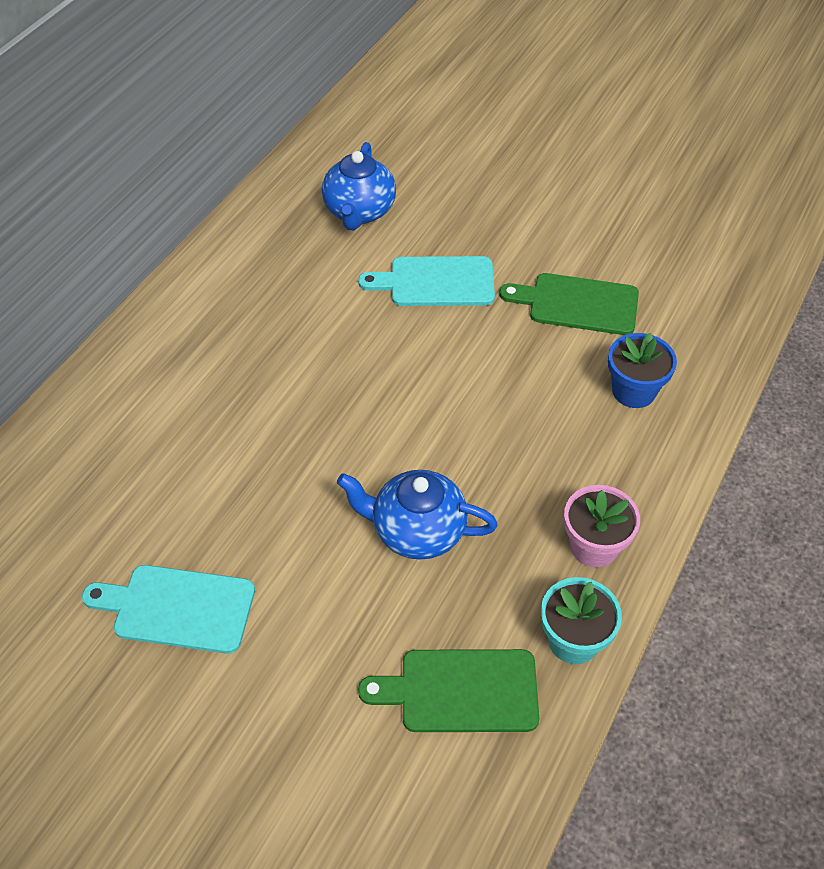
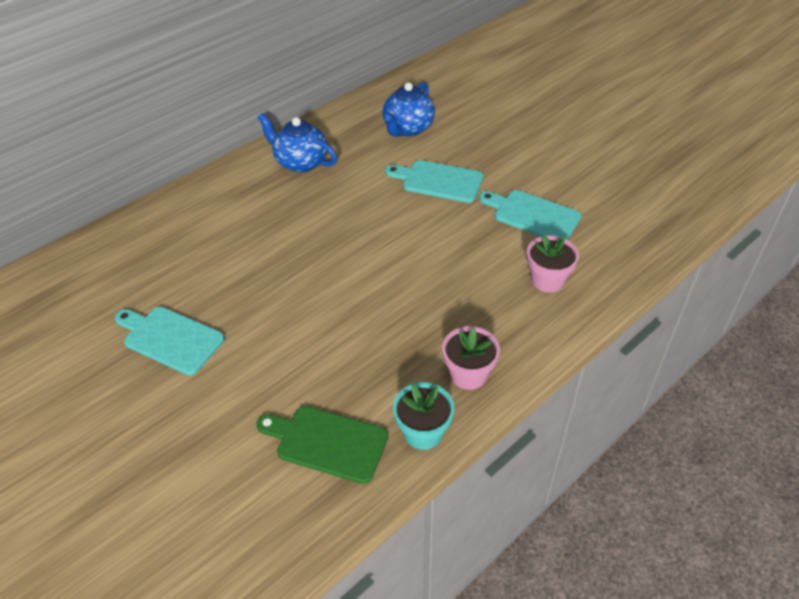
camera: 20 degrees right, 5 degrees down
(417, 531) = (348, 332): blue teapot -> blue teapot (300, 162)
(577, 304) = (533, 215): green cutting board -> turquoise cutting board
(633, 391) = (547, 280): blue flower pot -> pink flower pot

